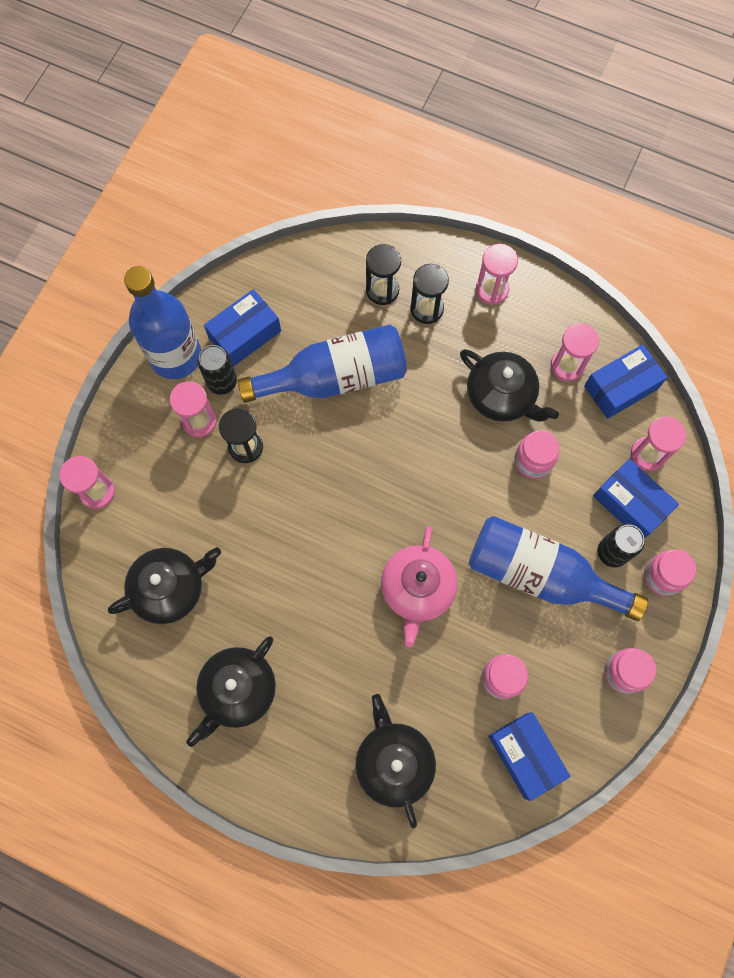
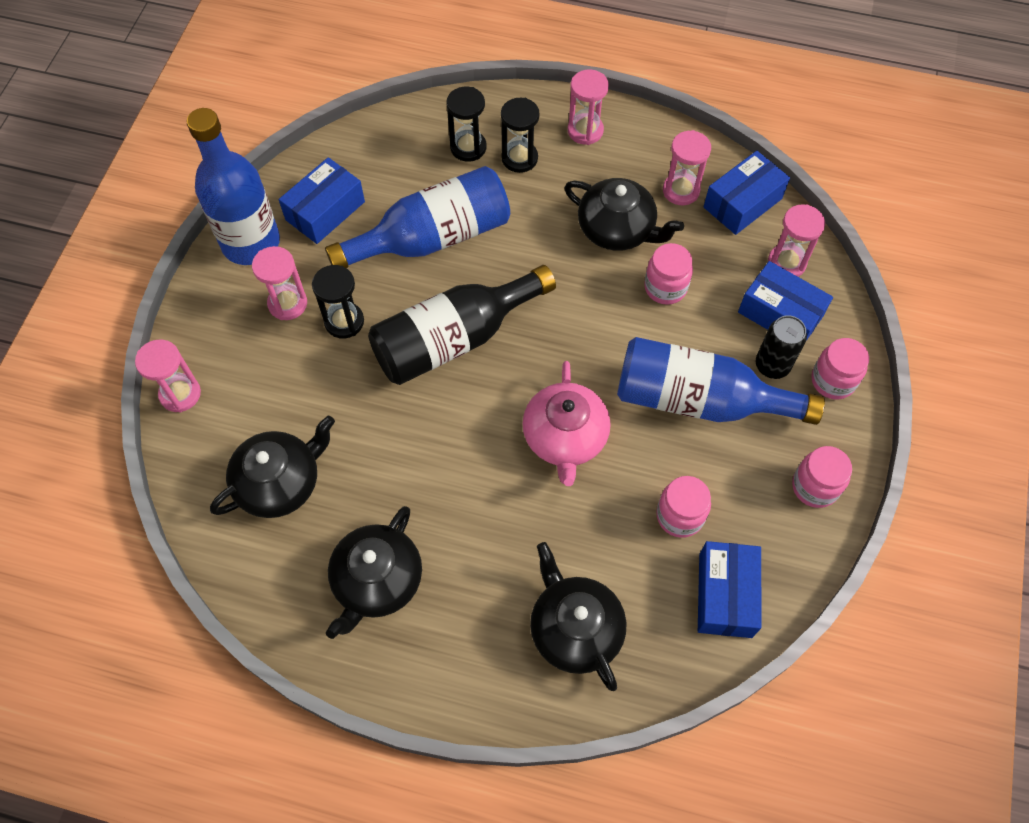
camera: 10 degrees left, 10 degrees down
(222, 382) = (307, 261): black can -> none
(338, 480) = (454, 339): none -> black bottle
(525, 755) = (725, 595): blue box -> blue box turned 45 degrees clockwise

